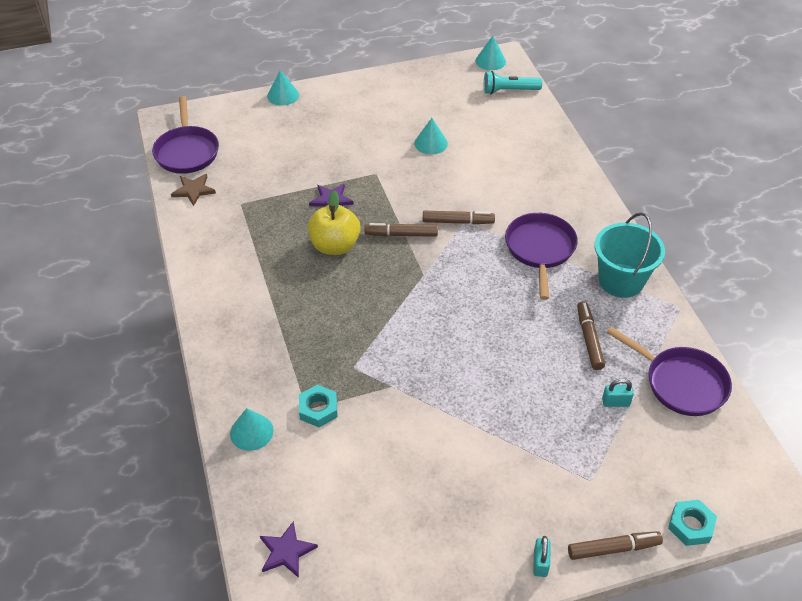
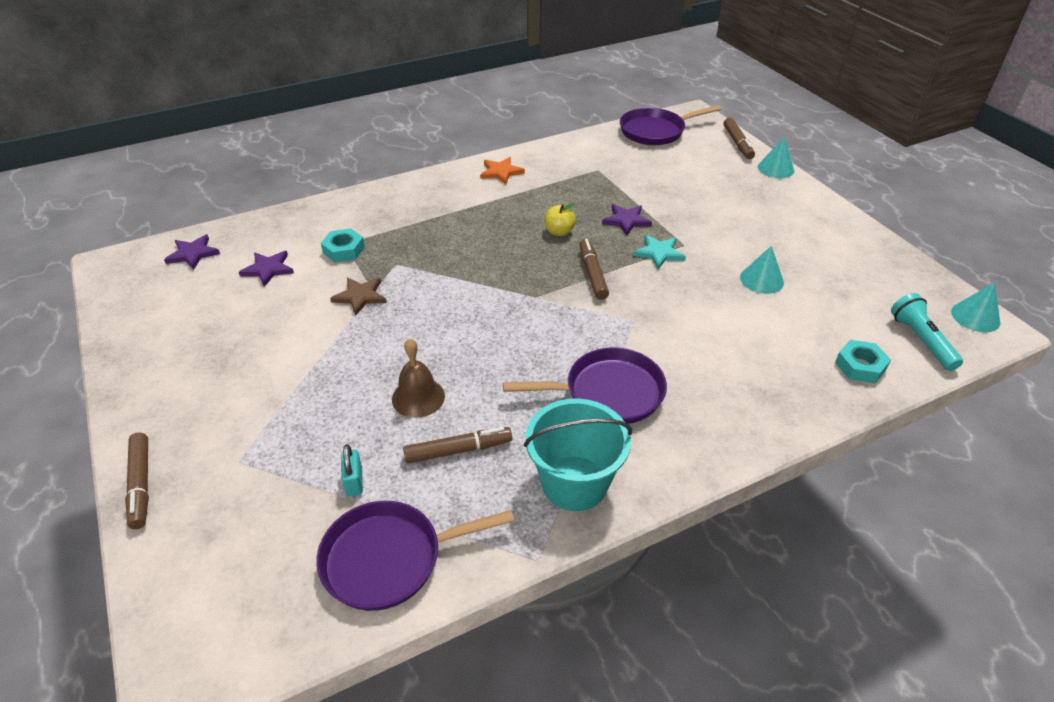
camera: 80 degrees right, 5 degrees down
(193, 190) = (604, 143): brown star -> brown star (360, 296)
(217, 274) = (501, 172): none -> orange star
(251, 432) = (319, 218): turquoise cone -> none
(335, 246) = (559, 232): yellow apple -> yellow apple, size x0.56
(335, 475) = (268, 269): none -> purple star
(383, 190) = (659, 253): none -> turquoise star
(458, 222) = (630, 315): brown marker -> brown marker (737, 143)
(533, 360) = (418, 397): none -> brown bell
(540, 563) = (139, 420): turquoise padlock -> none
(681, 383) = (389, 558): purple pan -> purple pan turned 45 degrees clockwise
(690, 525) = (155, 567): turquoise nut -> turquoise nut (860, 366)

